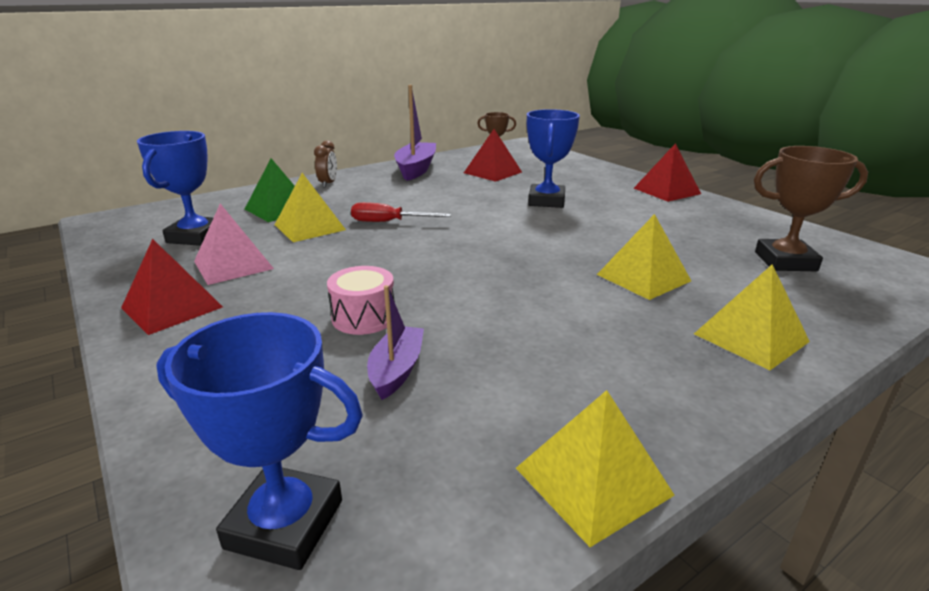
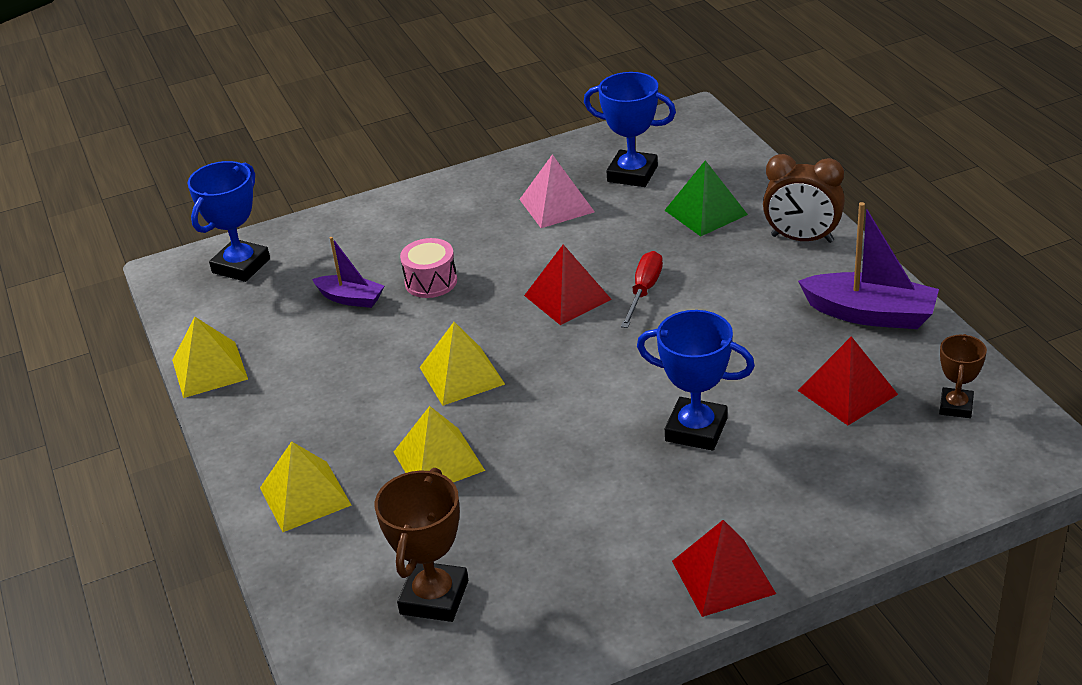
camera: 105 degrees right, 10 degrees up
(172, 307) = (484, 190): red pyramid -> red pyramid (567, 297)
(310, 227) = (642, 238): yellow pyramid -> yellow pyramid (461, 375)
(328, 184) = (802, 239): brown clock -> brown clock, size x1.67

